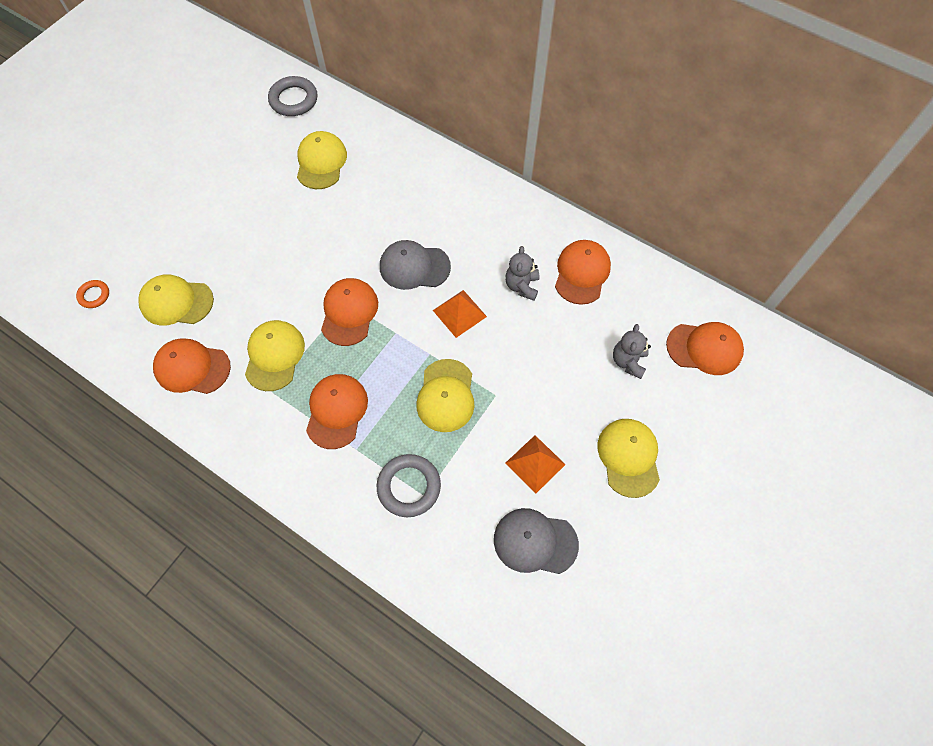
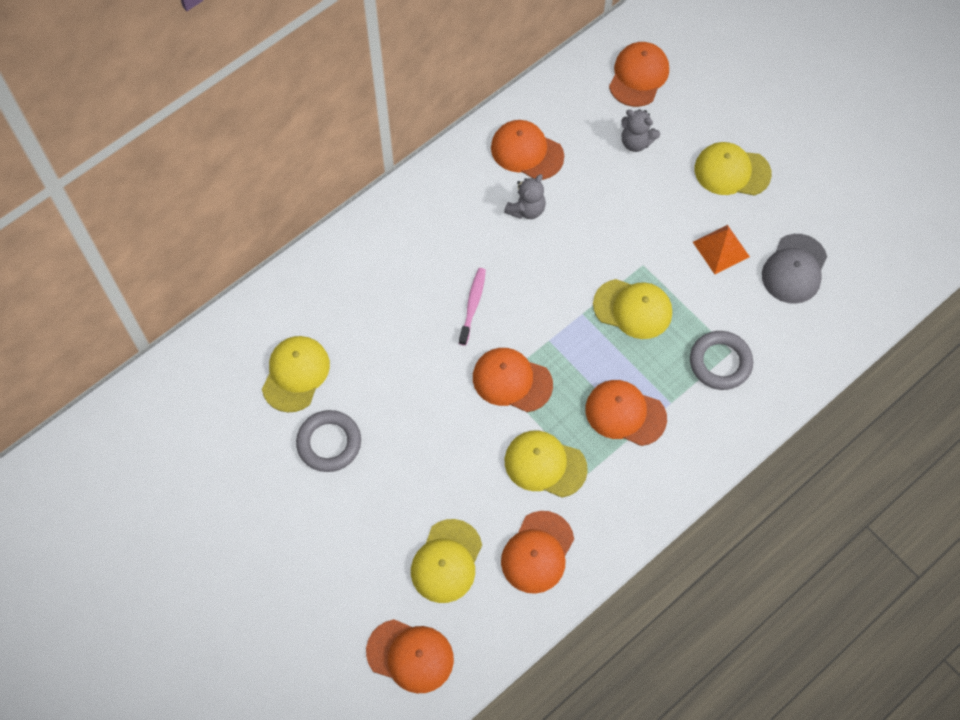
camera: 75 degrees left, 0 degrees up
(94, 295) = (410, 655): orange ring -> orange cap
(294, 100) = (184, 389): grey ring -> grey ring (329, 443)
(321, 162) = (295, 374): yellow cap -> yellow cap turned 90 degrees clockwise
(414, 267) = (473, 305): grey cap -> pink toothbrush
(459, 313) = (542, 275): orange pyramid -> none
(522, 286) = (526, 209): grey teddy bear -> grey teddy bear turned 75 degrees counterclockwise

